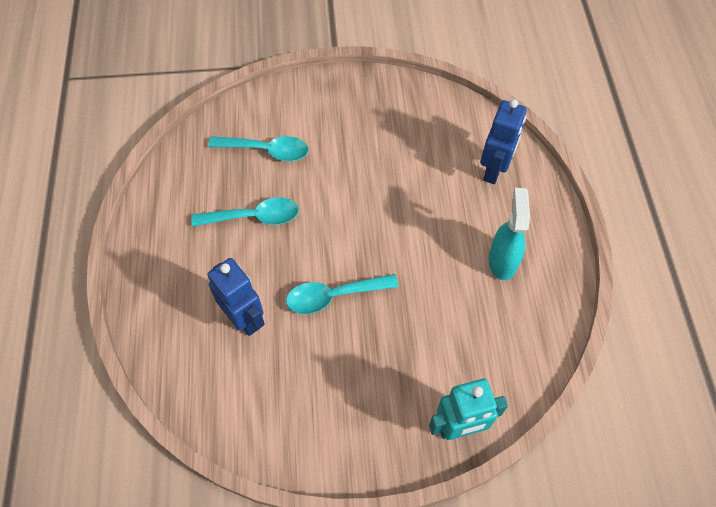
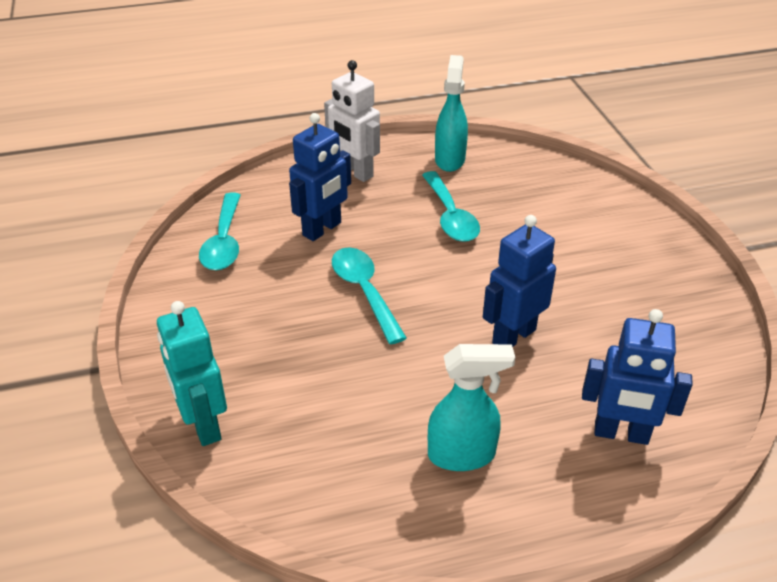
camera: 80 degrees right, 20 degrees down
(166, 281) = (355, 172): none -> white robot
(172, 201) = (450, 159): none -> turquoise spray bottle
(266, 150) = (545, 212): turquoise spoon -> turquoise spoon (224, 242)
(401, 206) = (513, 336): none -> blue robot

